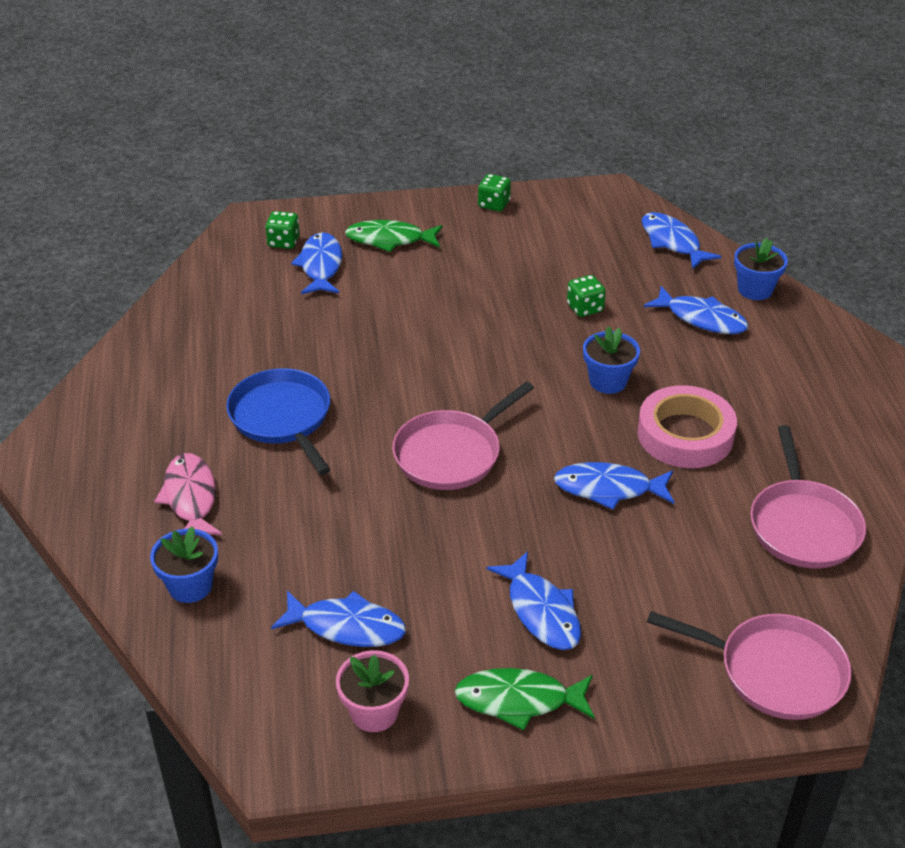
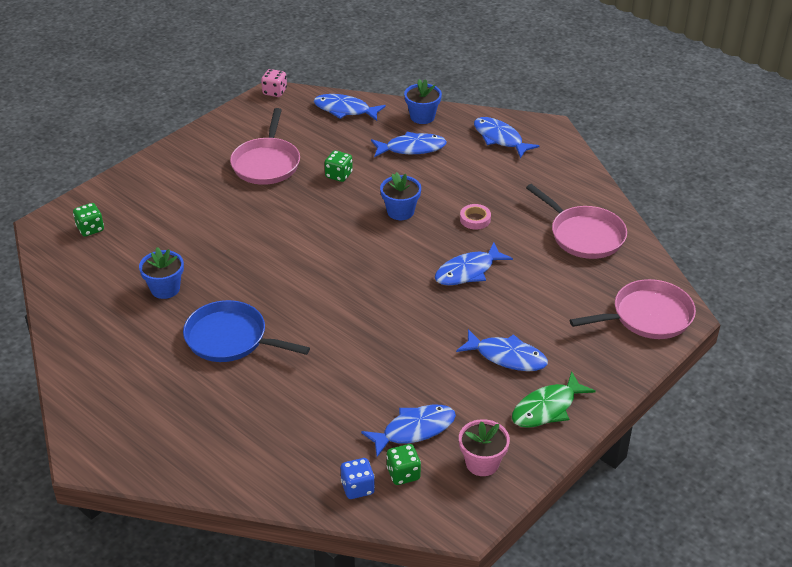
camera: 40 degrees left, 0 degrees up
(190, 498) = (231, 418): pink fish -> none
(190, 586) = (295, 466): blue flower pot -> blue flower pot (165, 289)
(220, 649) = (357, 488): none -> blue dice
(321, 266) = (137, 232): blue fish -> blue fish (500, 138)
(390, 240) = (164, 192): green fish -> none
(451, 454) = (360, 301): pink pan -> pink pan (266, 163)
(494, 204) = (207, 137): green dice -> green dice (403, 474)
(617, 189) = (274, 92): none -> pink dice
(685, 435) = (475, 219): pink tape -> pink tape, size x0.46

